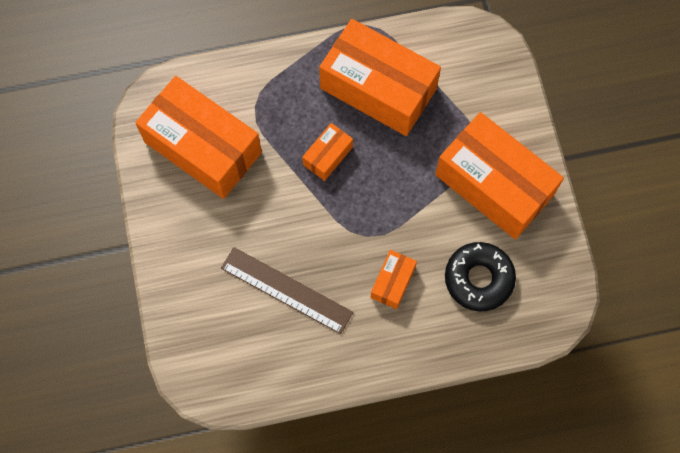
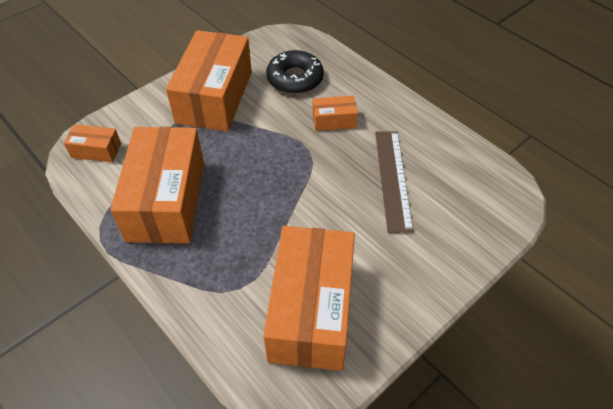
camera: 120 degrees left, 20 degrees down
(328, 156) = (255, 206): orange box -> orange box (96, 150)

